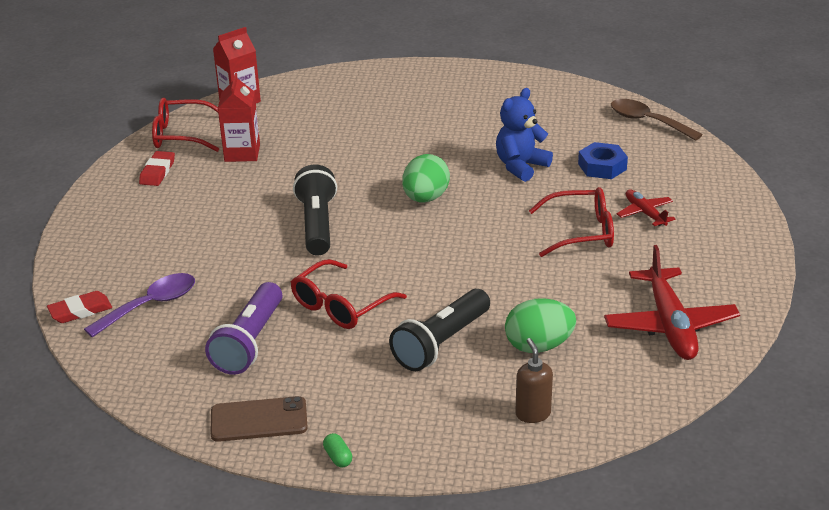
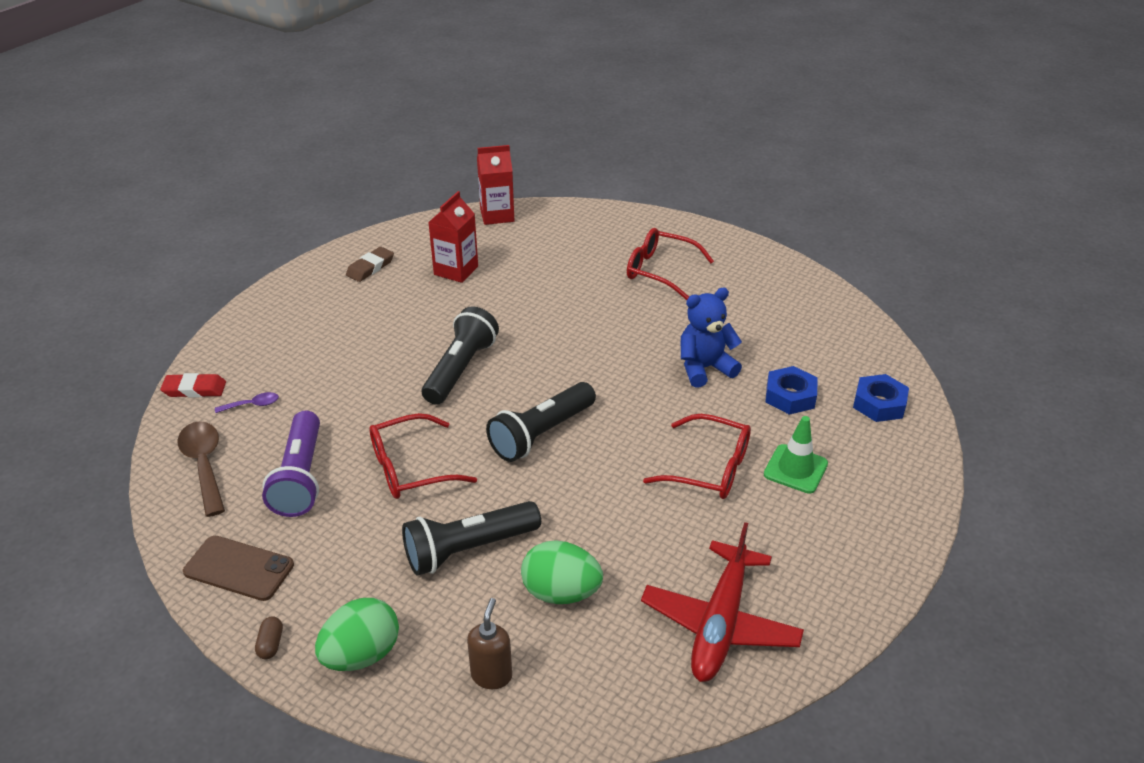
camera: 25 degrees right, 5 degrees up
(150, 306) = (252, 405): purple spoon -> purple spoon, size x0.51
(157, 172) = (370, 267): red eraser -> brown eraser
(181, 135) = (419, 236): red glasses -> red glasses (660, 271)
(249, 342) = (300, 477): purple flashlight -> purple flashlight turned 45 degrees counterclockwise
(338, 457) = (271, 644): green capsule -> brown capsule
(425, 198) = (582, 374): green egg -> green egg (362, 655)
(429, 249) = (541, 434): none -> black flashlight
(645, 213) = (795, 469): red plane -> green traffic cone
(648, 121) = (880, 357): brown spoon -> brown spoon (204, 465)
(671, 153) = (879, 404): none -> blue nut

